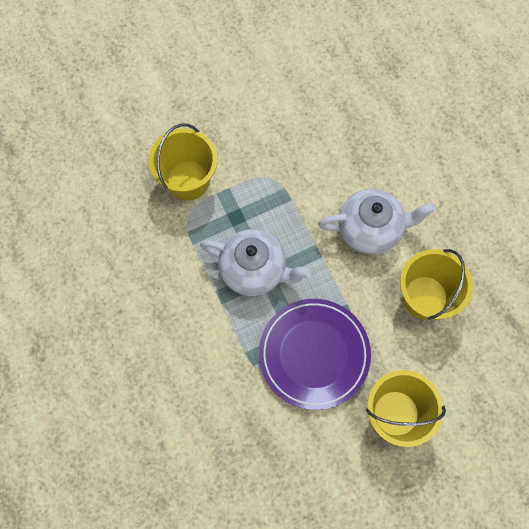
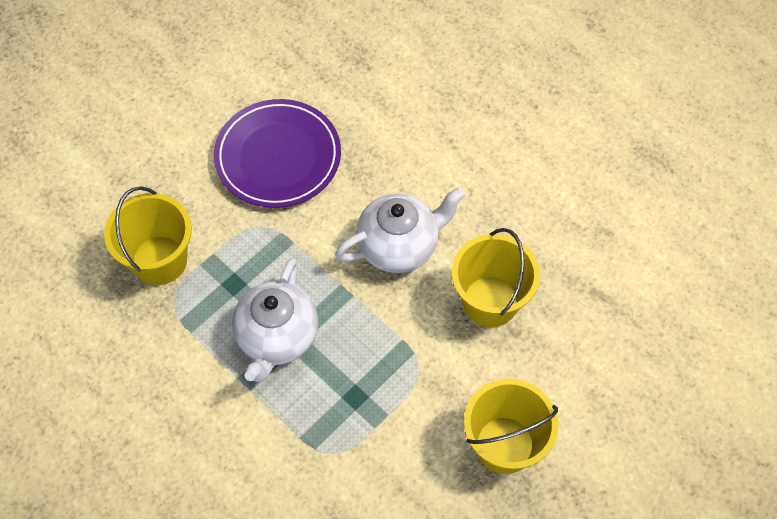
camera: 20 degrees left, 10 degrees down
(254, 270) = (277, 337): white teapot -> white teapot turned 105 degrees clockwise
(314, 354) = (384, 410): purple plate -> purple plate (278, 157)

